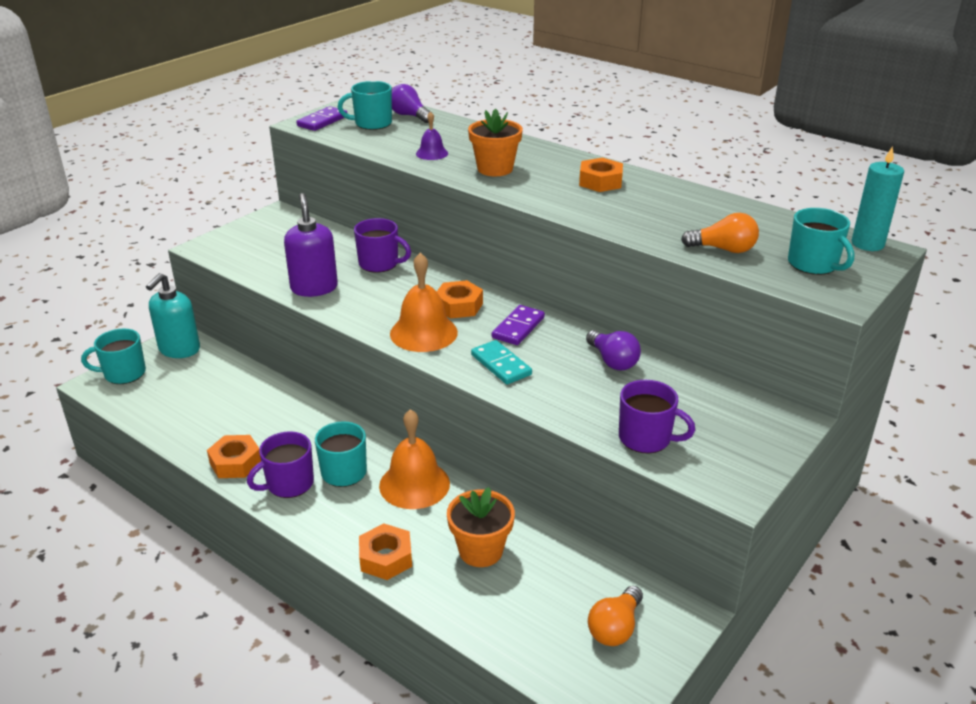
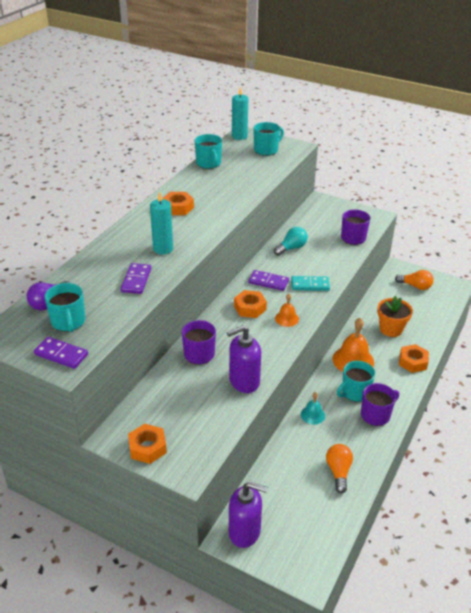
camera: 100 degrees left, 5 degrees up
(123, 373) = (290, 561): turquoise mug -> turquoise mug (209, 163)
(179, 349) = (245, 532): turquoise soap dispenser -> purple soap dispenser
(235, 462) = (368, 447): orange nut -> orange nut (147, 447)
(289, 484) = (376, 415): purple mug -> purple mug turned 75 degrees counterclockwise
(318, 422) = (312, 415): none -> turquoise bell
(423, 333) = (287, 318): orange bell -> orange bell, size x0.54
(432, 153) = (136, 280): purple bell -> purple domino
(495, 169) = (163, 249): orange flower pot -> turquoise candle
(501, 365) = (310, 285): turquoise domino -> turquoise domino turned 45 degrees clockwise
(612, 361) = (291, 248): purple light bulb -> turquoise light bulb
(723, 249) = (259, 171): orange light bulb -> orange light bulb (338, 472)

